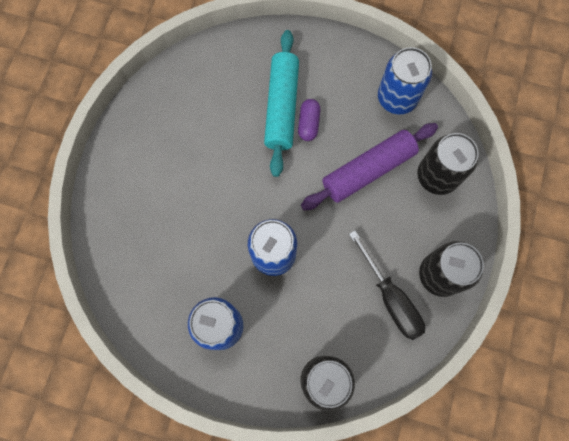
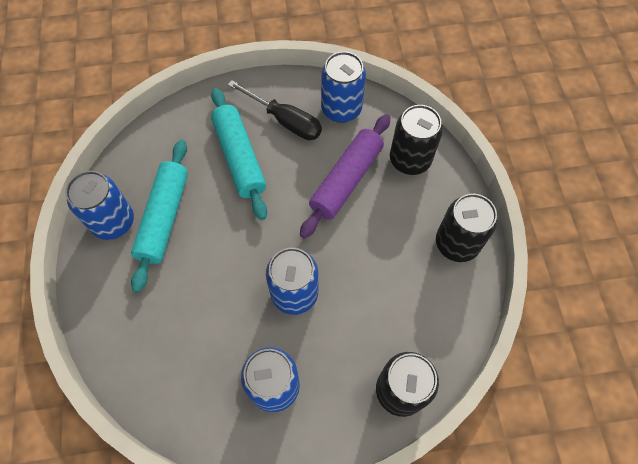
camera: 25 degrees left, 10 degrees down
(149, 121) = (113, 222): none -> blue can
(192, 136) = (164, 218): none -> turquoise rolling pin
(308, 124) = (271, 162): purple capsule -> none
(390, 298) = (424, 284): black screwdriver -> black screwdriver (285, 121)

